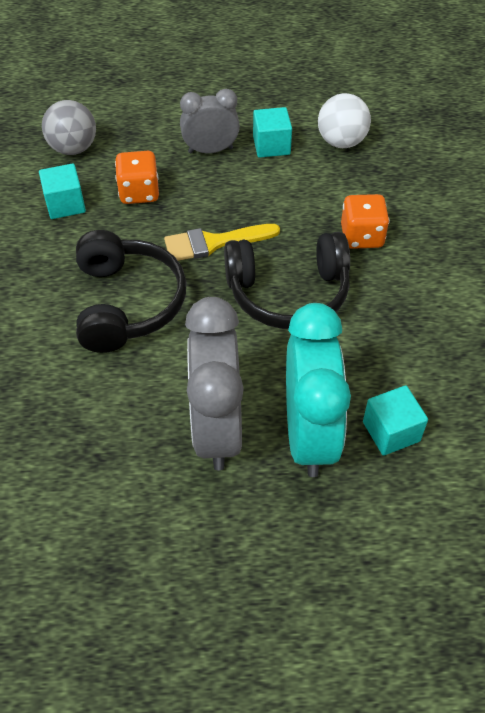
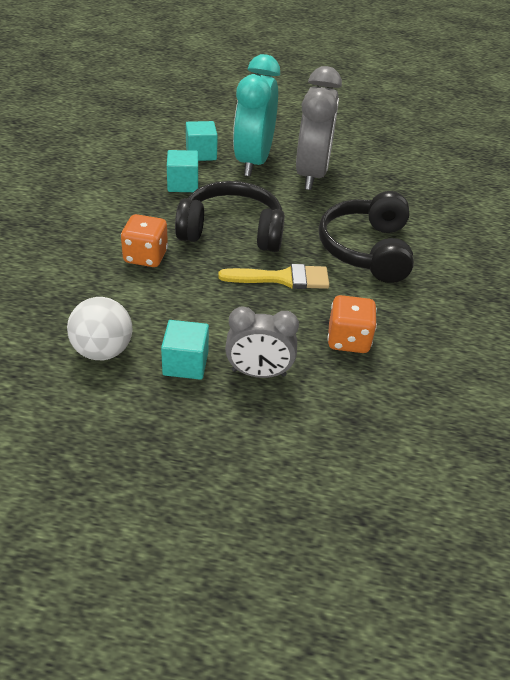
camera: 170 degrees left, 10 degrees down
(65, 204) = (427, 343): turquoise cube -> turquoise cube (183, 184)
(73, 148) = (424, 411): grey ball -> none

